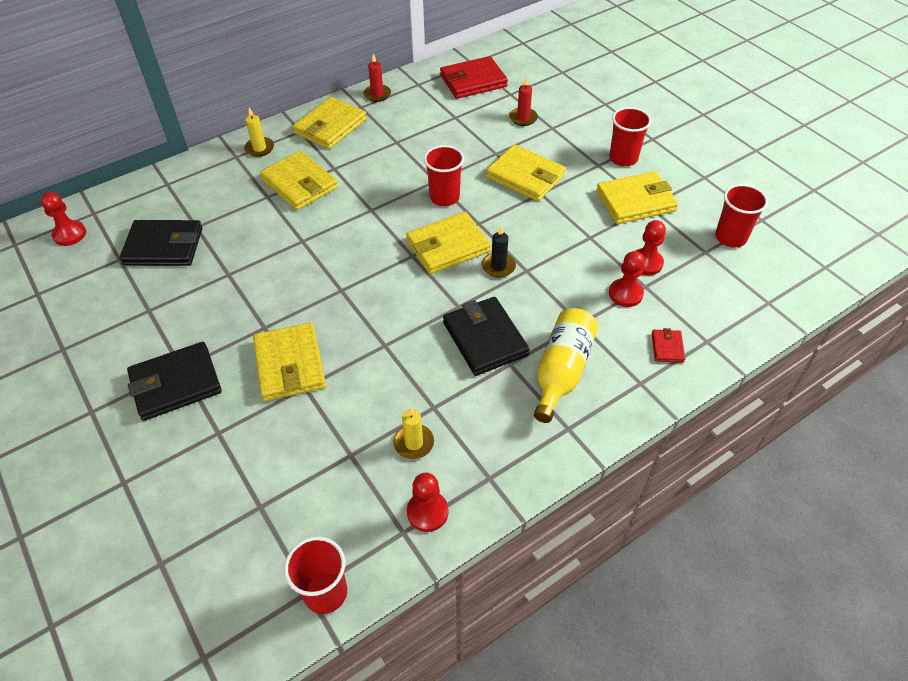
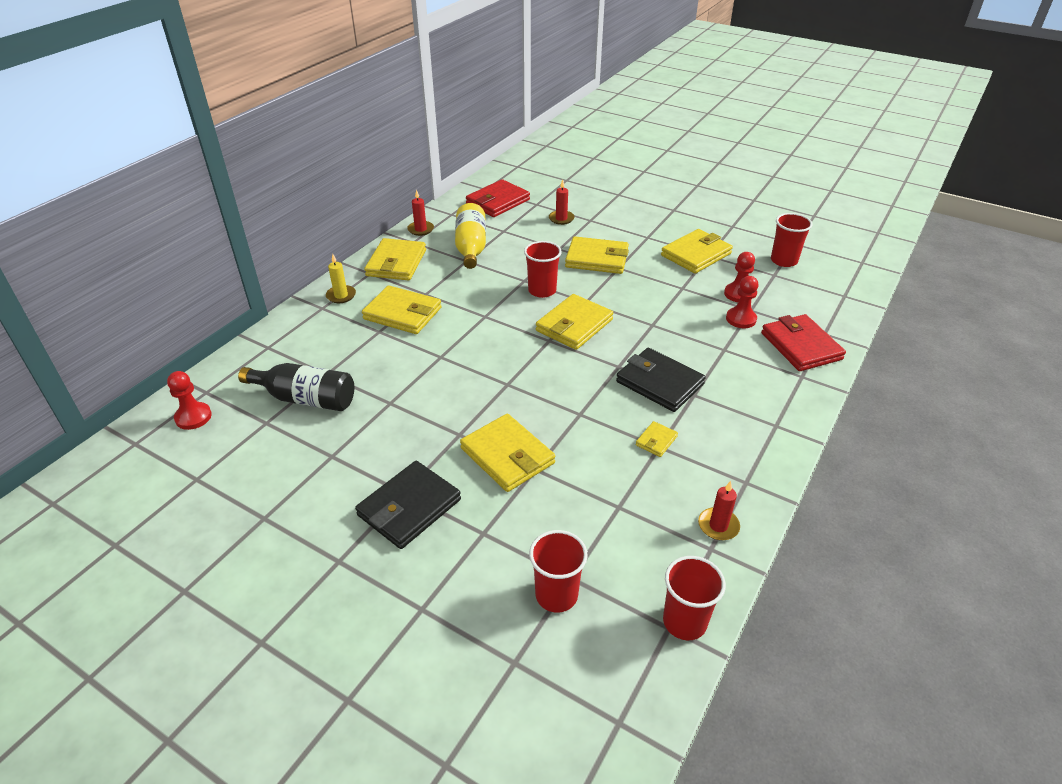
camera: 25 degrees left, 10 degrees down
(164, 246) = (306, 399): black wallet -> black bottle
(414, 443) = (665, 478): yellow candle -> none
(427, 512) = (718, 526): red pawn -> red candle
(435, 400) = (656, 441): none -> yellow wallet
(498, 266) = (627, 328): black candle -> none
(562, 371) = (738, 387): yellow bottle -> yellow bottle (471, 247)
(623, 158) = (663, 228): red cup -> red cup (556, 595)
(667, 347) = (800, 346): red wallet -> red wallet, size x2.10

